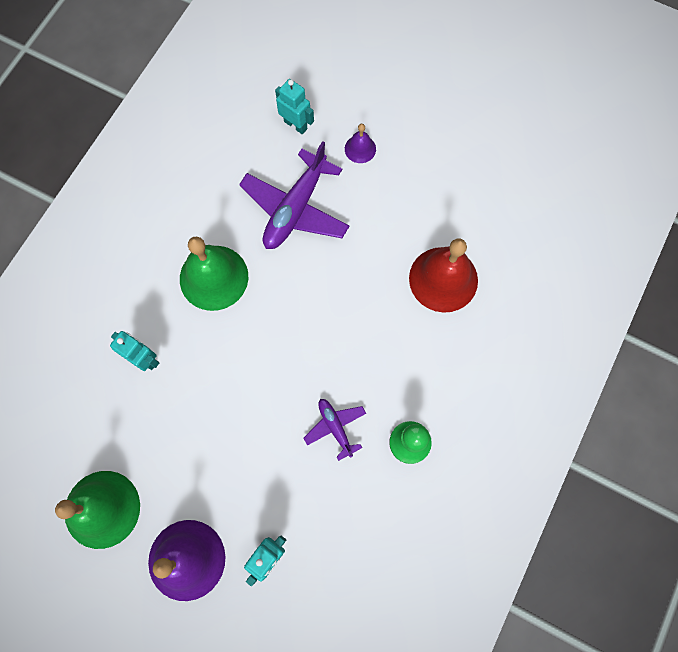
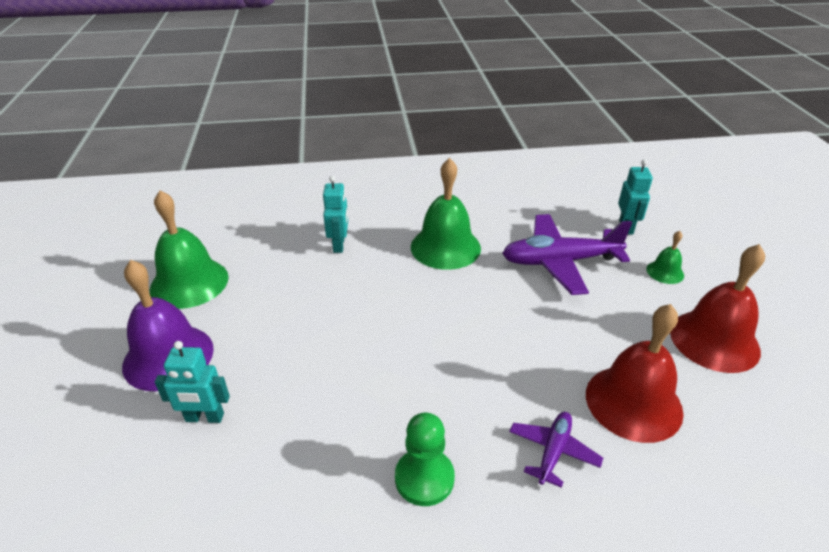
camera: 55 degrees right, 35 degrees down
(335, 427) = (384, 398): purple plane -> purple plane (553, 451)
(360, 149) = (665, 272): purple bell -> green bell
(436, 184) = (714, 340): none -> red bell

